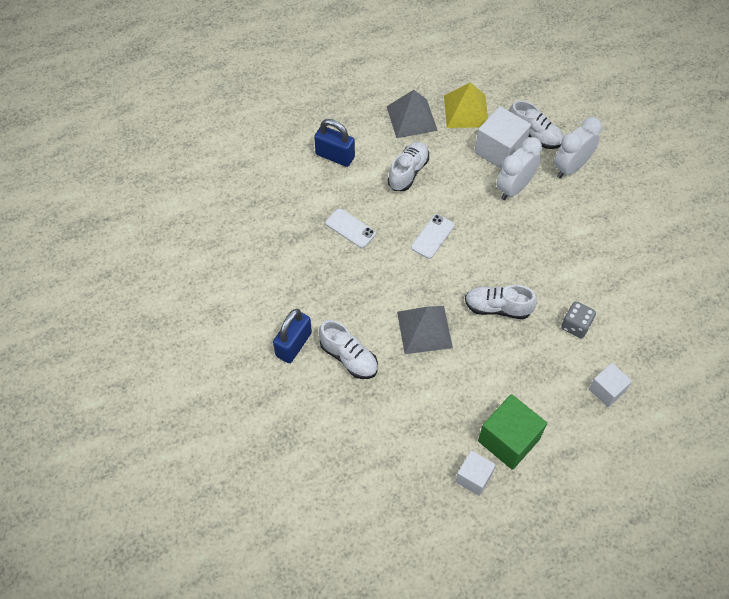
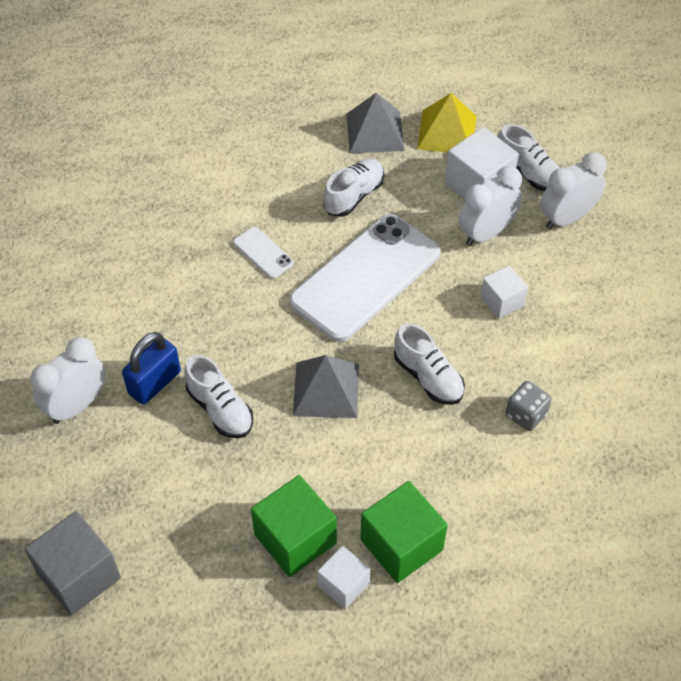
camera: 10 degrees right, 5 degrees down
(238, 372) = (77, 405): none -> white clock
(275, 504) = (79, 575): none -> grey cube
(335, 156) = (266, 164): blue padlock -> none
(429, 449) = (295, 539): none -> green cube
(432, 236) = (365, 277): white phone -> white phone, size x2.40
(497, 308) = (428, 377): white shoe -> white shoe turned 150 degrees counterclockwise
(607, 390) = (548, 502): white cube -> white cube (502, 301)

